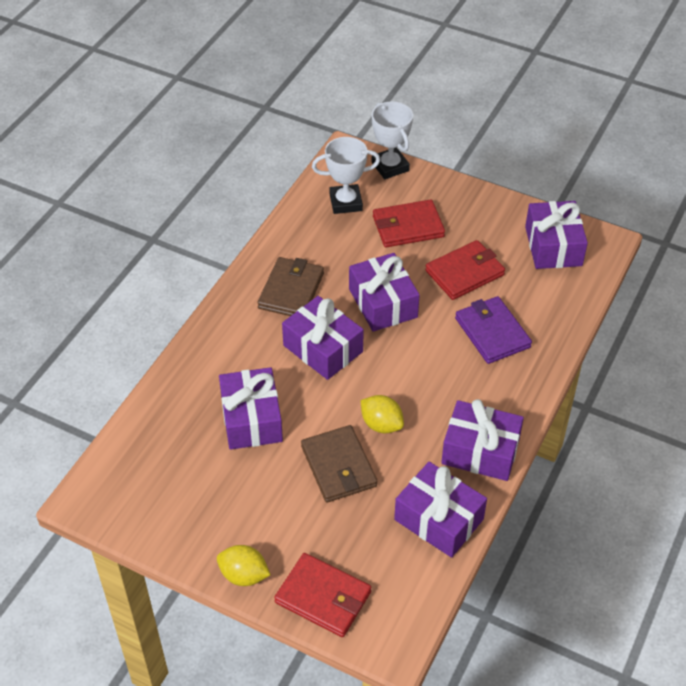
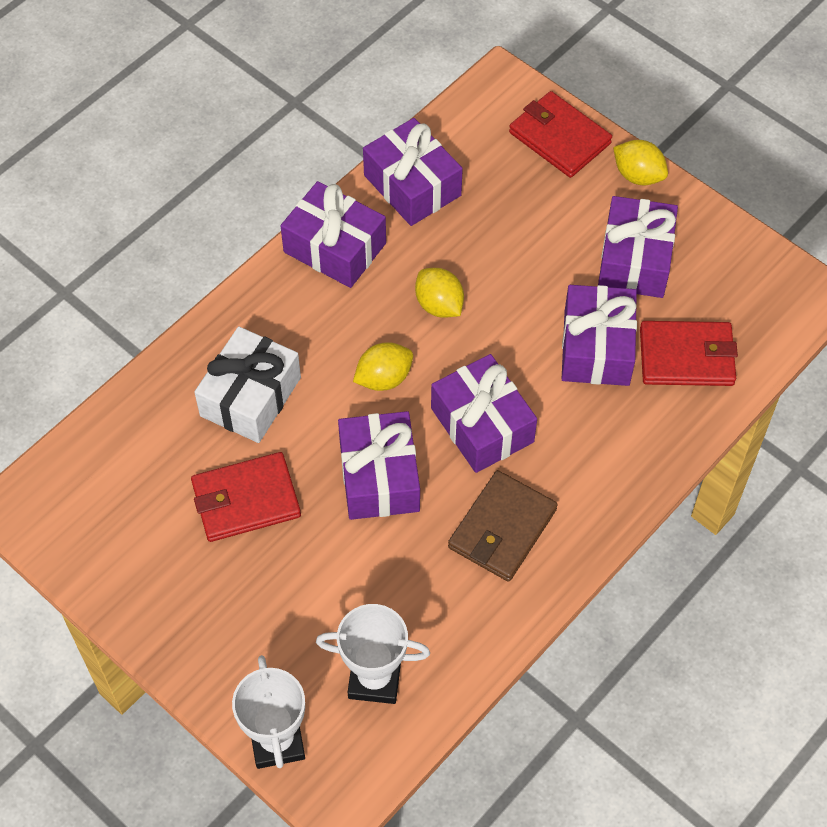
camera: 165 degrees left, 10 degrees up
(338, 466) = (505, 266): brown wallet -> none
(403, 364) = (384, 378): none -> yellow lemon
(408, 226) = (295, 605): red wallet -> red wallet (686, 357)
(492, 332) = (250, 397): purple wallet -> white gift
(553, 246) = (98, 515): purple gift -> purple gift (634, 260)

